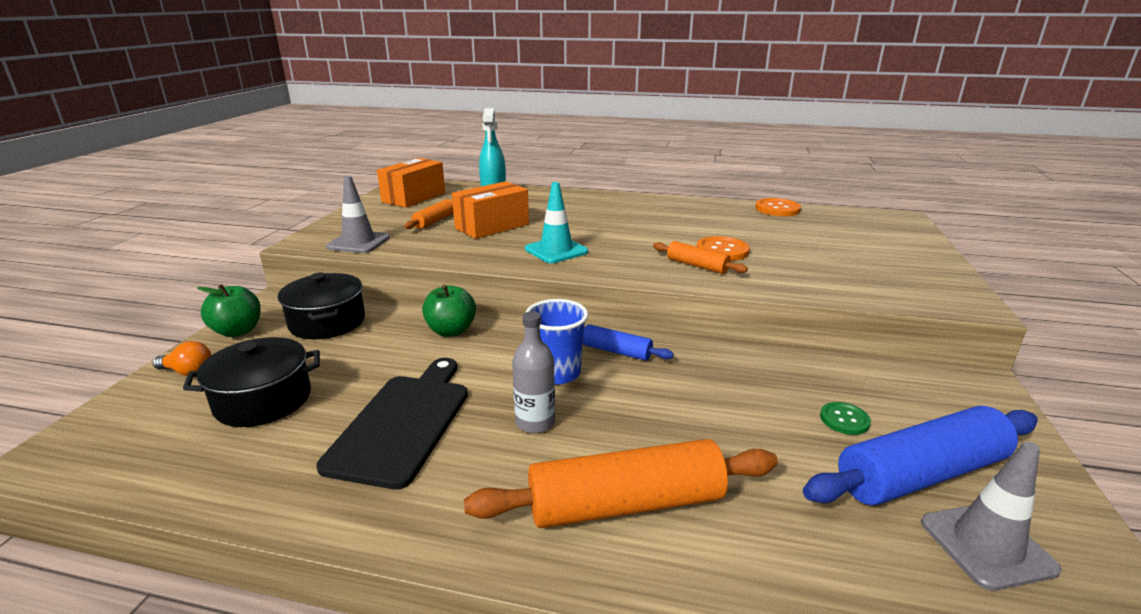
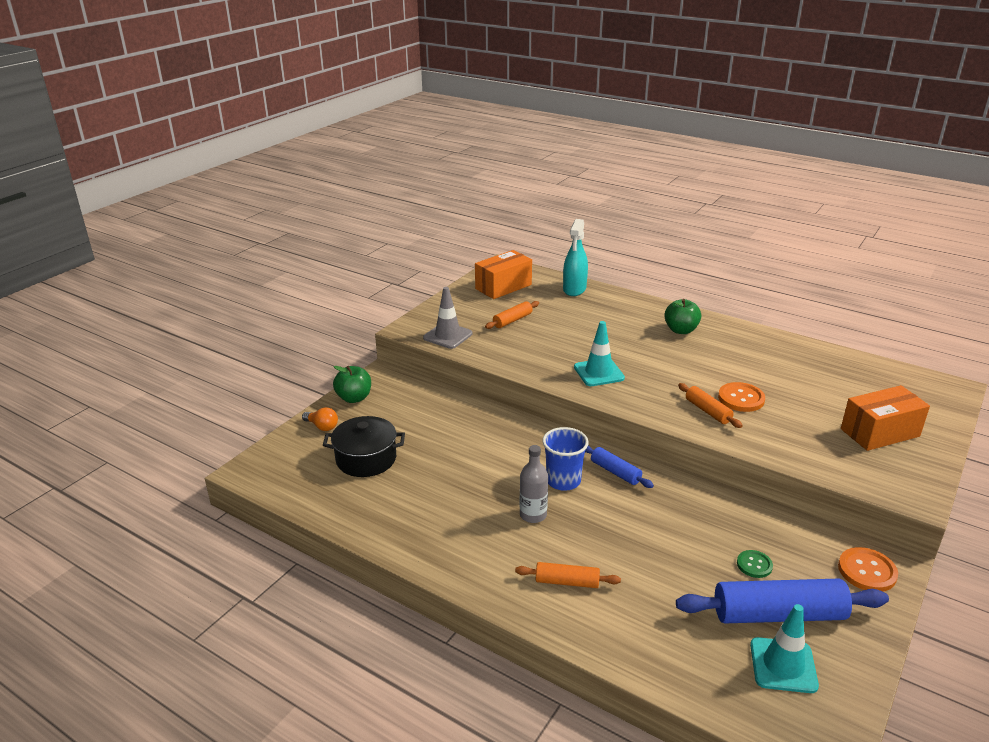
camera: 20 degrees right, 5 degrees up
(327, 322) = (414, 402): black pot -> none
(403, 423) = (448, 496): black cutting board -> none
(451, 331) = (500, 428): green apple -> green apple (681, 330)
(492, 226) = (557, 335): orange box -> orange box (879, 432)
(625, 504) = (567, 582): orange rolling pin -> orange rolling pin, size x0.52
(777, 209) = (832, 356): orange button -> orange button (867, 571)
(986, 545) = (783, 665): grey traffic cone -> turquoise traffic cone

